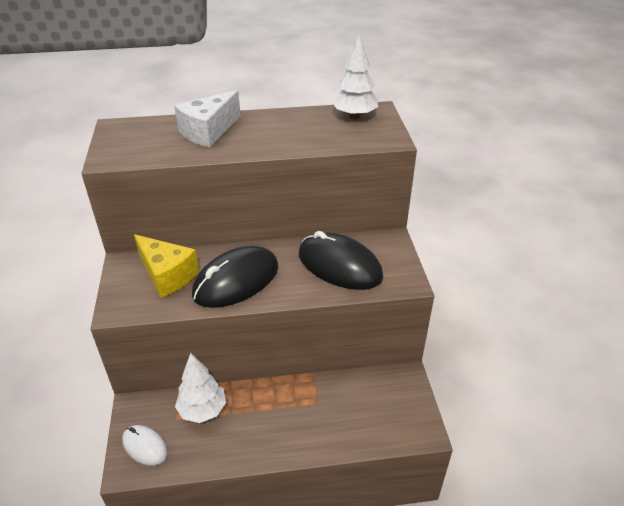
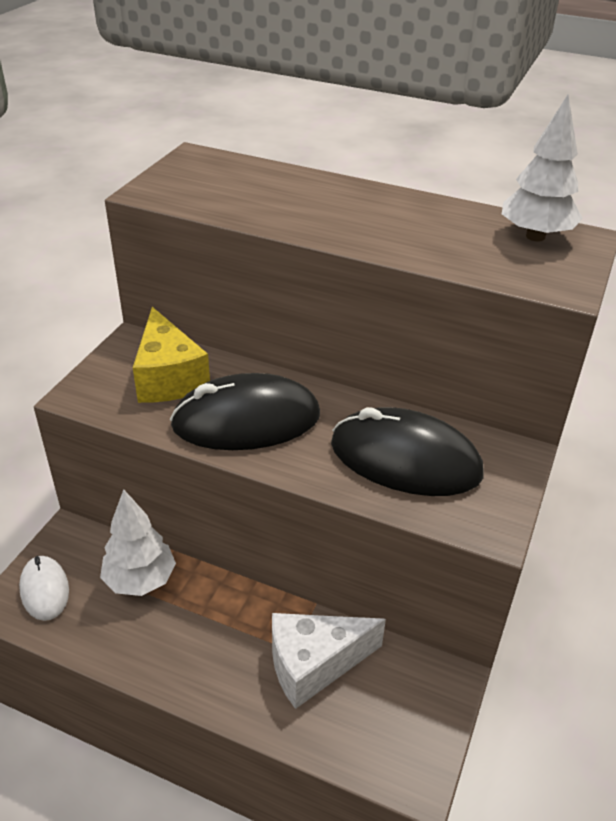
camera: 30 degrees right, 0 degrees up
(208, 131) = (302, 195): white cheese -> white cheese (314, 664)
(339, 265) = (405, 459): black mouse -> black mouse turned 45 degrees counterclockwise

